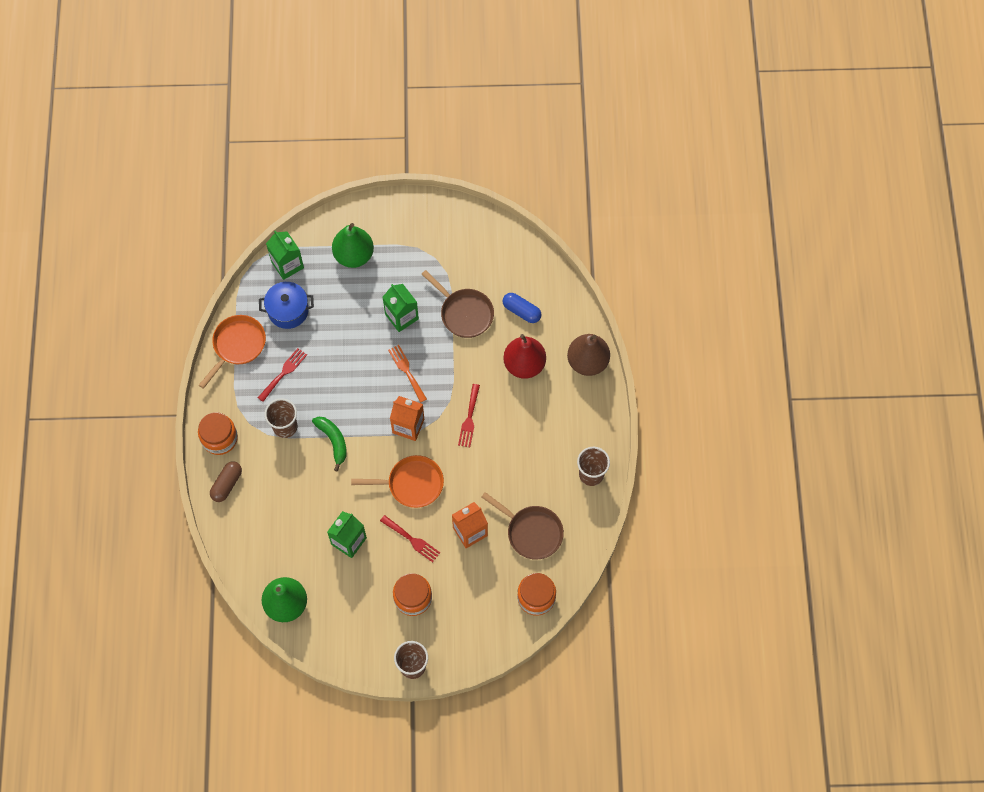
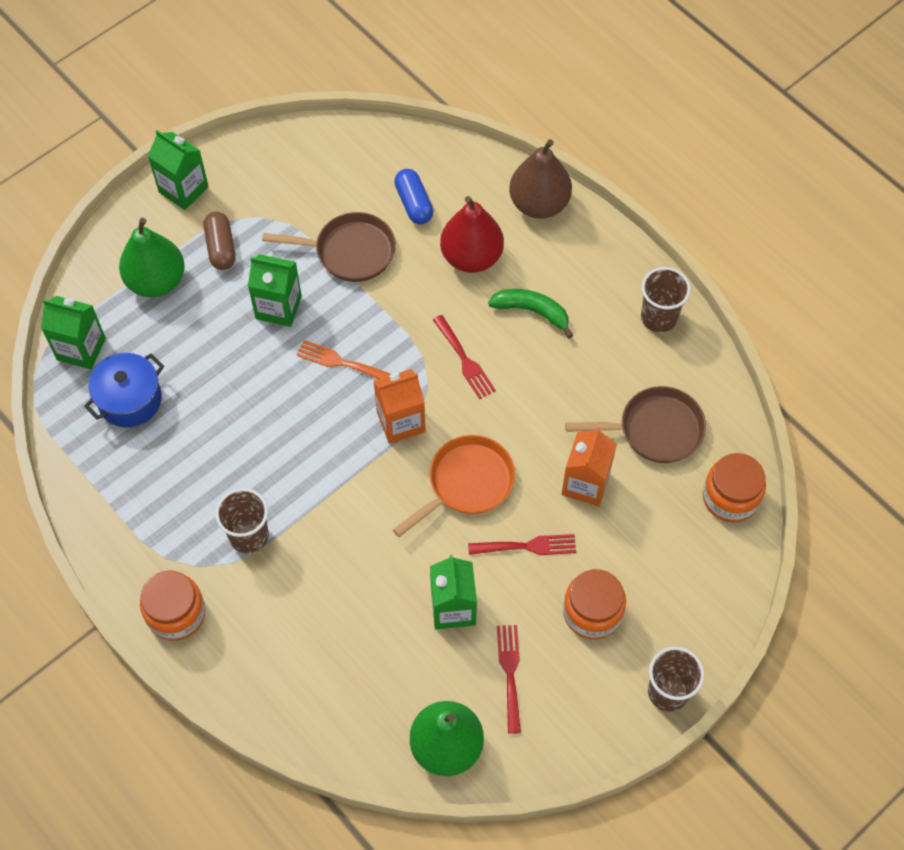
camera: 40 degrees left, 5 degrees down
(227, 484) = (236, 661): brown capsule -> brown capsule (221, 247)
(237, 346) = (100, 487): orange pan -> none
(283, 373) = (189, 475): red fork -> red fork (510, 673)
(333, 441) = (326, 507): green banana -> green banana (532, 311)
(410, 213) = (183, 189): none -> green carton
(521, 311) = (414, 203): blue capsule -> blue capsule turned 75 degrees clockwise

